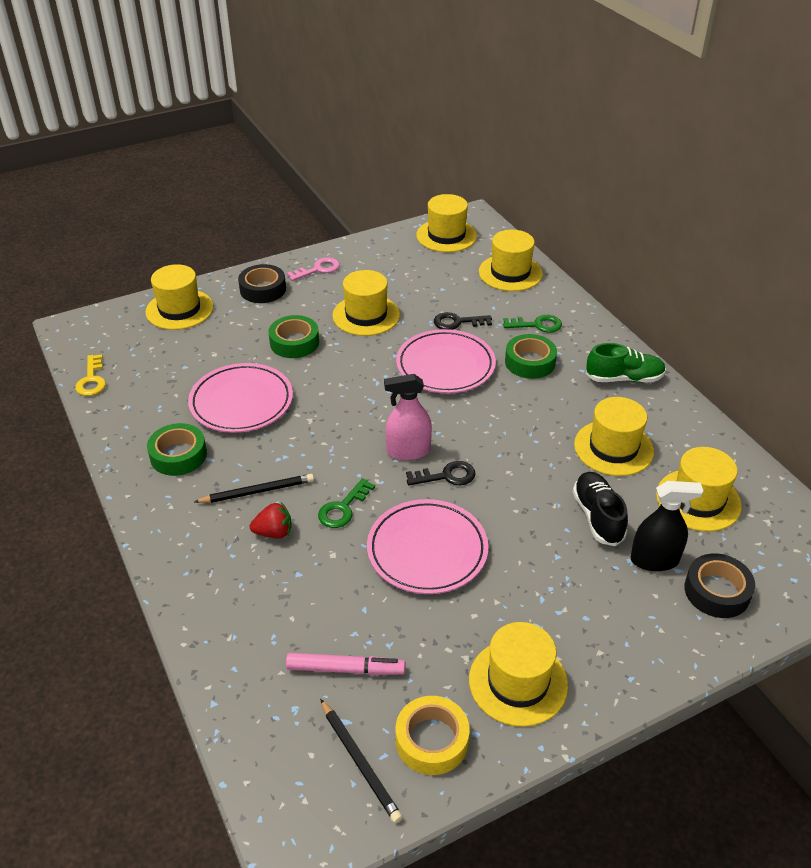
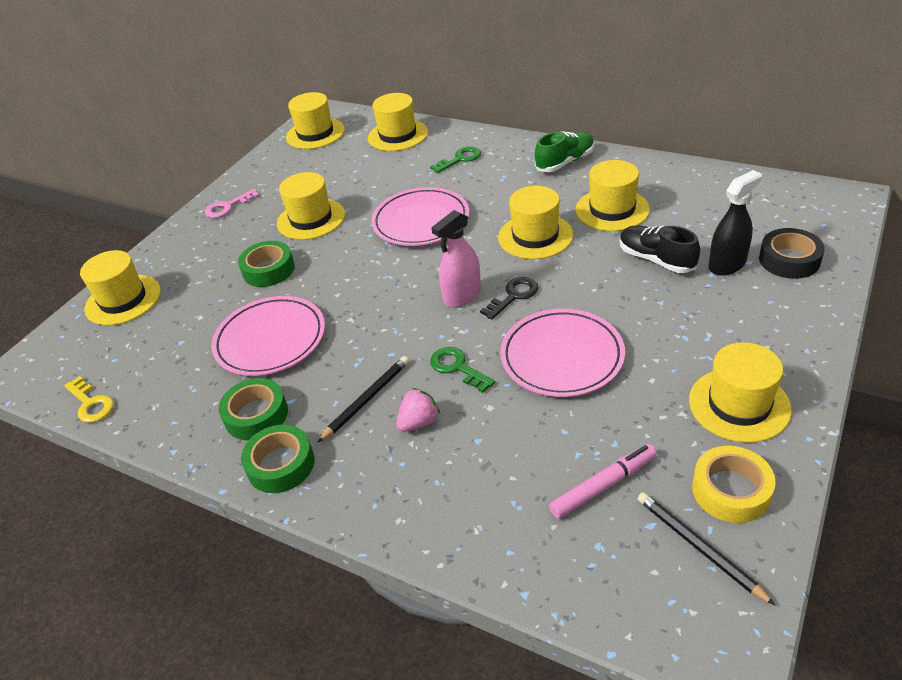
camera: 30 degrees left, 0 degrees up
(263, 289) = (191, 245): black tape -> none
(274, 532) = (419, 422): red strawberry -> pink strawberry
(318, 269) = (228, 207): pink key -> pink key turned 150 degrees counterclockwise
(343, 508) = (457, 367): green key -> green key turned 135 degrees clockwise
(360, 762) = (699, 547): black pencil -> black pencil turned 150 degrees counterclockwise
(457, 322) = (395, 187): black key -> none
(530, 362) = (484, 186): green tape -> green tape (281, 464)
(698, 500) = (707, 211): yellow hat -> yellow hat (535, 236)

